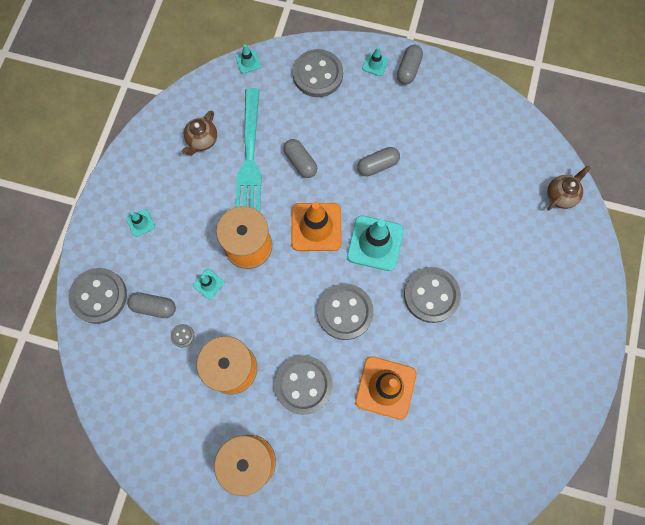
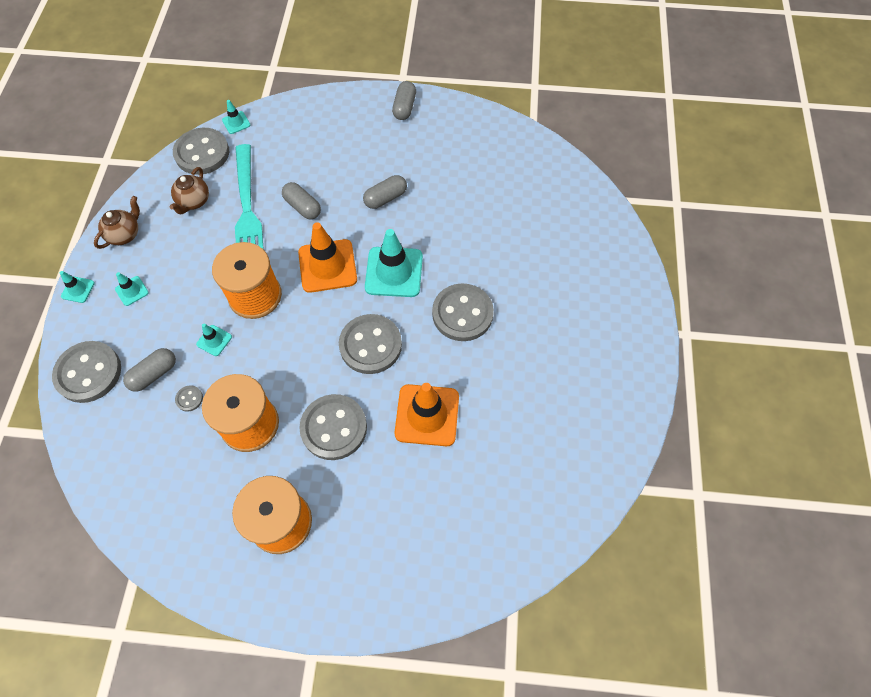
camera: 10 degrees left, 10 degrees down
(154, 307) = (154, 374): grey capsule -> grey capsule turned 45 degrees counterclockwise
(318, 75) = (311, 124): grey button -> grey button (202, 153)
(375, 64) = (369, 107): turquoise traffic cone -> turquoise traffic cone (78, 289)
(560, 195) = (580, 198): brown teapot -> brown teapot (125, 234)

